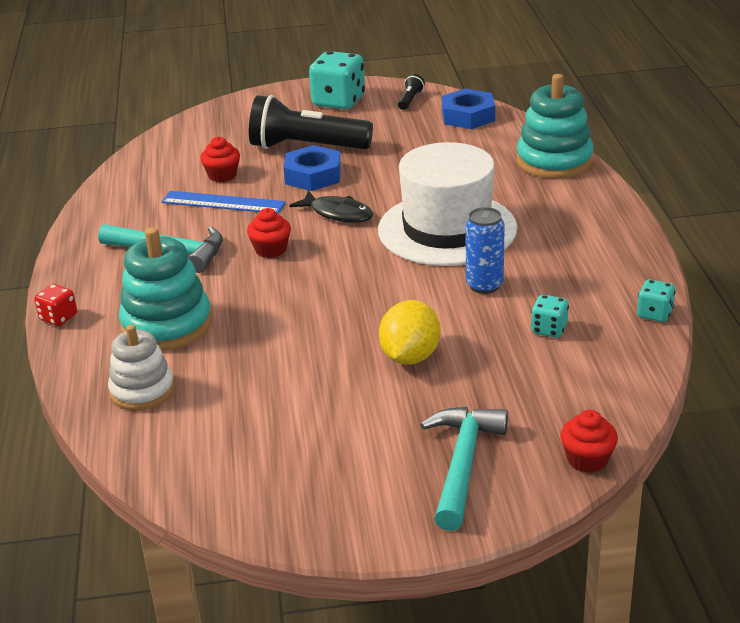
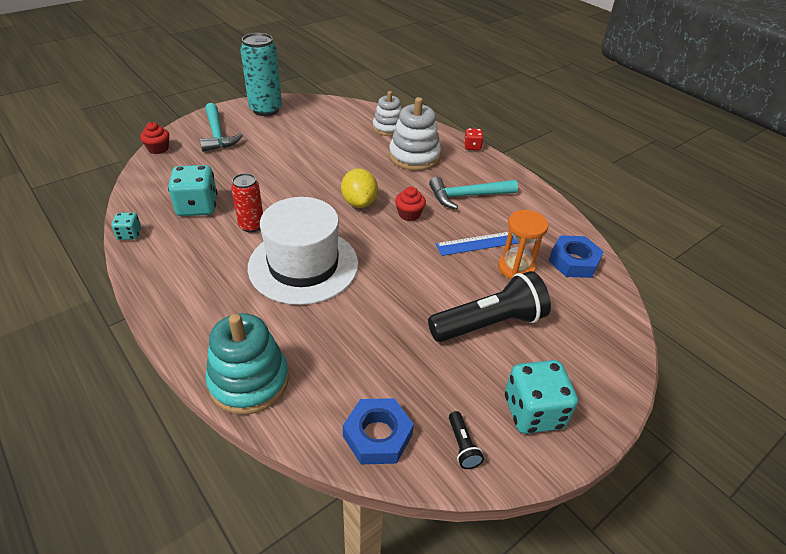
camera: 145 degrees right, 10 degrees up
(167, 325) = (414, 156): turquoise stacking toy -> white stacking toy
(222, 175) = (516, 268): red cupcake -> orange hourglass
(313, 175) = (449, 290): blue nut -> blue nut (573, 261)
(328, 508) = (266, 109): none -> turquoise can
(338, 214) = (394, 256): black fish -> none
(410, 357) = (271, 172): yellow lemon -> yellow lemon (359, 203)
(484, 285) = (251, 226): blue can -> red can
(549, 329) = (197, 207): turquoise dice -> turquoise dice, size x1.94

